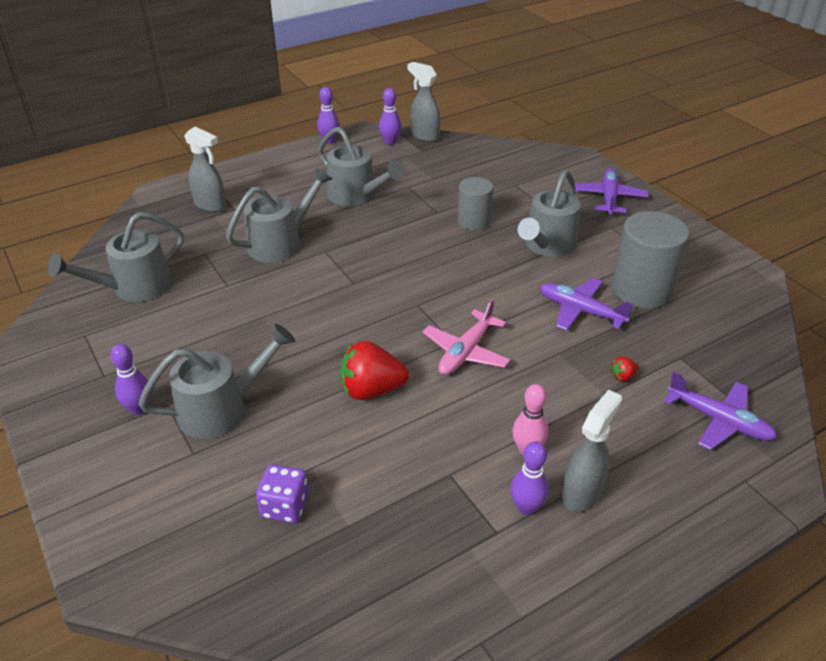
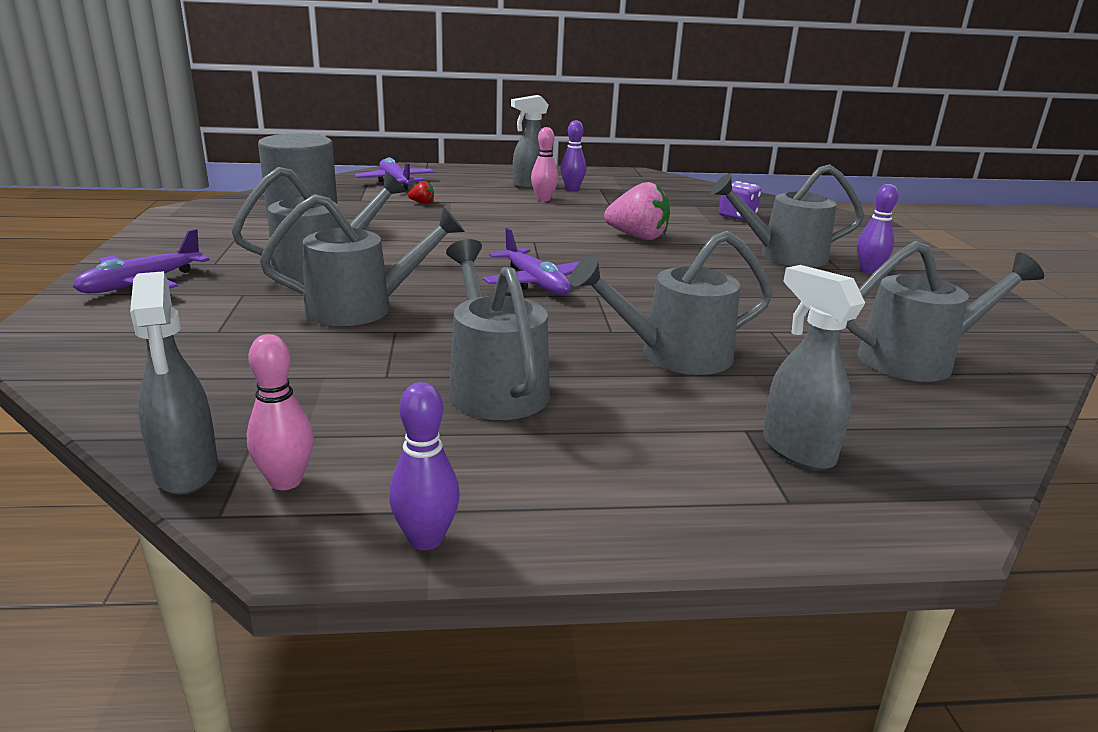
camera: 155 degrees left, 15 degrees down
(371, 390) = (637, 237): red strawberry -> pink strawberry
(390, 142) = (286, 481): purple bowling pin -> pink bowling pin
(466, 352) = (530, 234): pink plane -> none
(474, 221) = (363, 308): grey cylinder -> grey watering can
(580, 311) = (387, 229): purple plane -> purple plane (535, 283)

